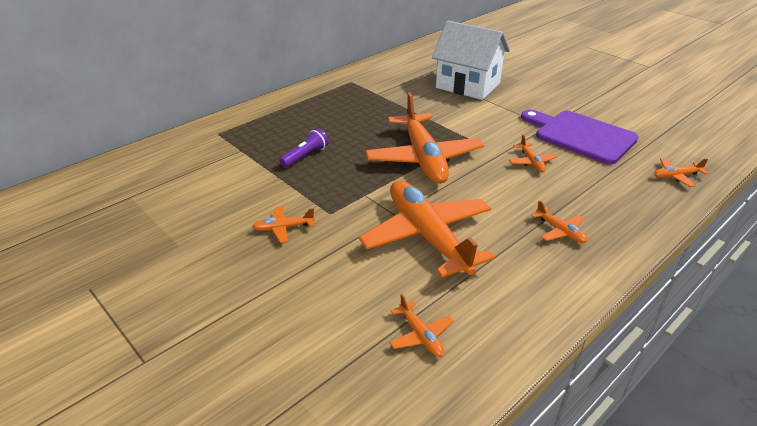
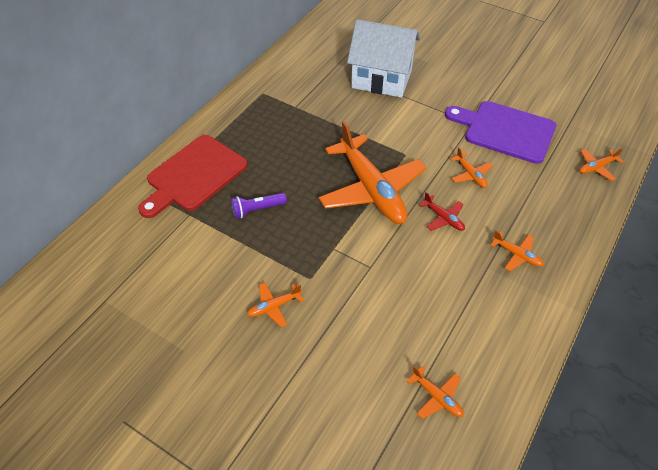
camera: 15 degrees left, 15 degrees up
(260, 125) = (194, 175): none -> red cutting board
(305, 156) = (257, 209): purple flashlight -> purple flashlight turned 135 degrees counterclockwise
(427, 236) = (407, 286): orange plane -> none
(489, 190) = (443, 218): none -> red plane

